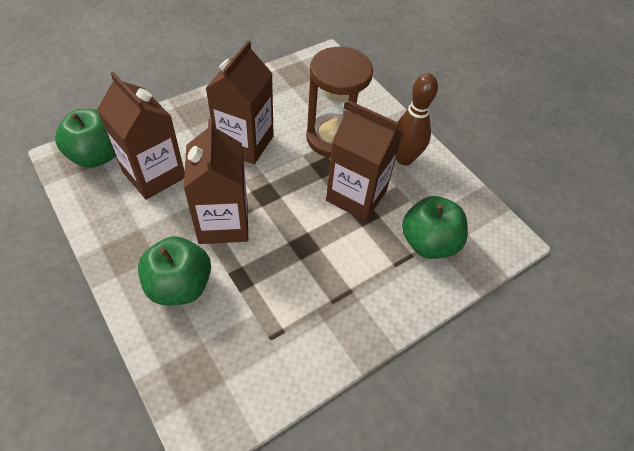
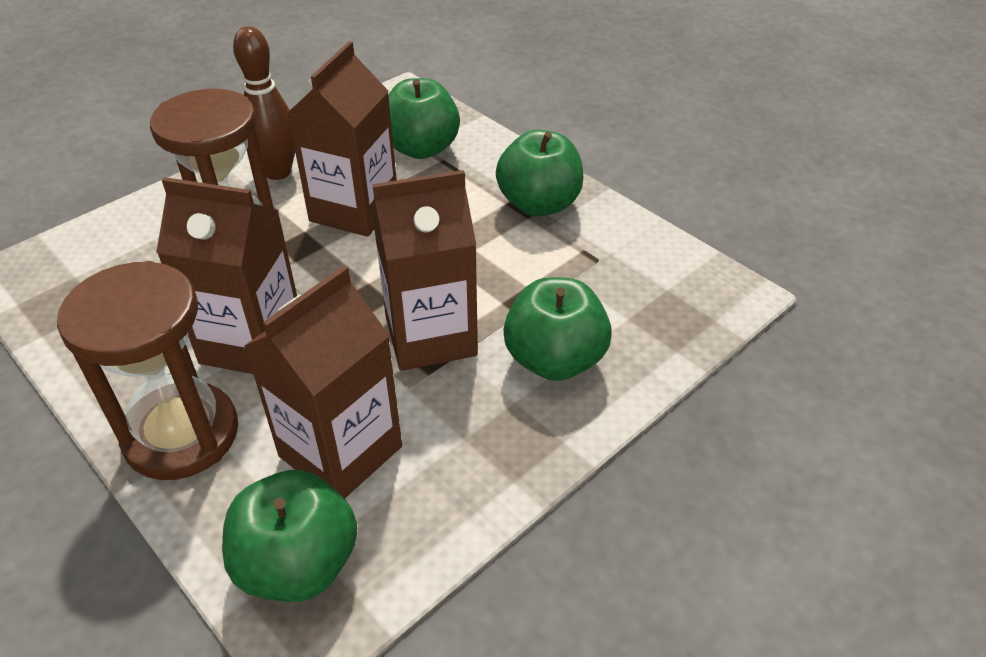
camera: 95 degrees left, 10 degrees down
(190, 118) = (181, 434): none -> brown hourglass
(345, 311) = (539, 204): none -> green apple

